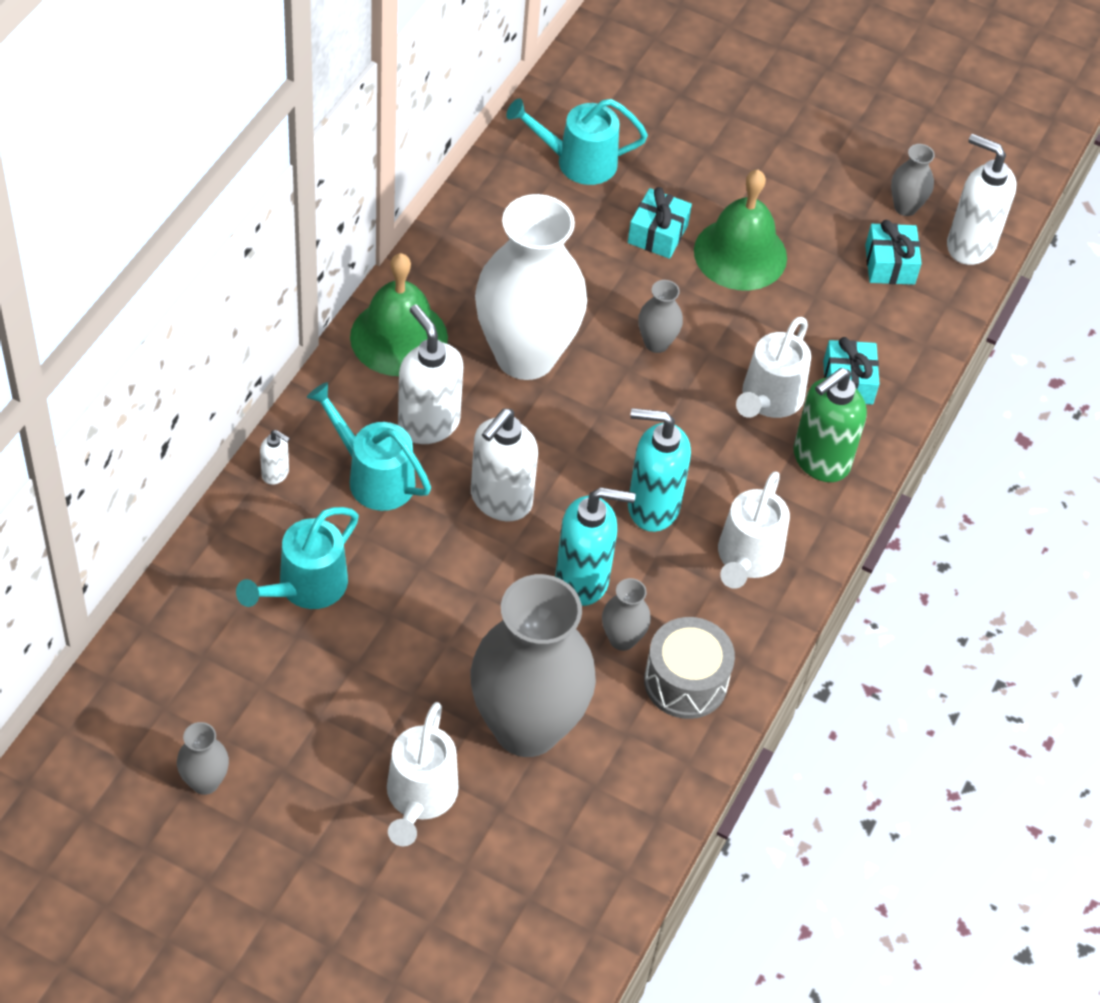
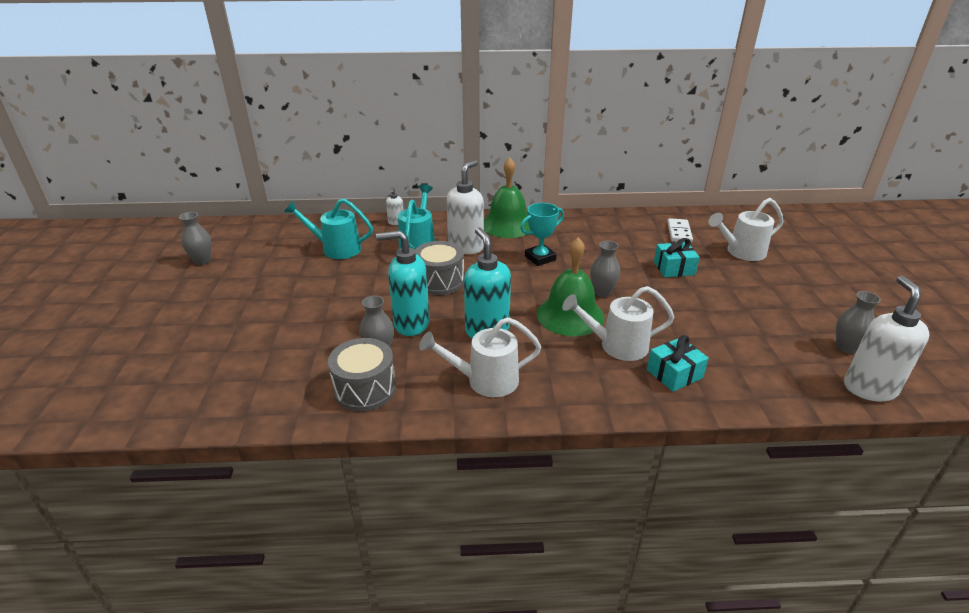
camera: 65 degrees right, 20 degrees down
(419, 798) = (219, 321): white watering can -> white watering can (741, 252)
(500, 500) = (439, 281): white soap dispenser -> grey drum
(525, 356) = (540, 258): white vase -> turquoise trophy
(526, 727) = (289, 340): grey vase -> none
(577, 162) = (679, 232): turquoise watering can -> white domino
(583, 580) = (411, 324): turquoise soap dispenser -> turquoise soap dispenser turned 120 degrees clockwise
(740, 254) = (704, 298): green bell -> green bell (570, 315)
(820, 460) = (597, 384): green soap dispenser -> none
(889, 264) = (791, 357): turquoise gift -> none

